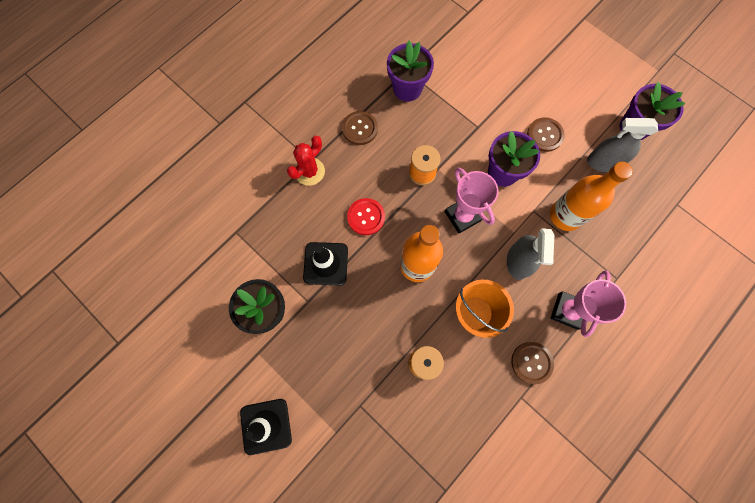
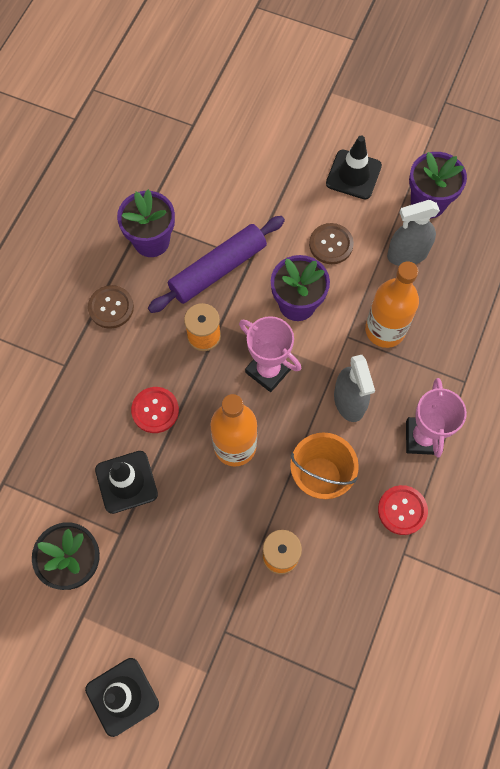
camera: 20 degrees left, 5 degrees down
(309, 171) = (68, 379): red cactus -> none
(450, 126) = (217, 269): none -> purple rolling pin
(531, 362) = (402, 510): brown button -> red button
(581, 87) = (353, 175): none -> black traffic cone

